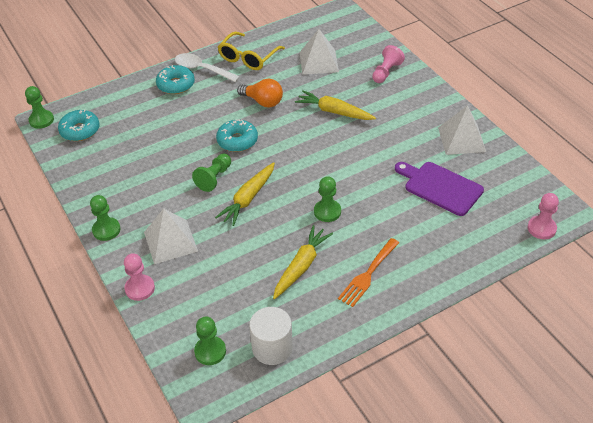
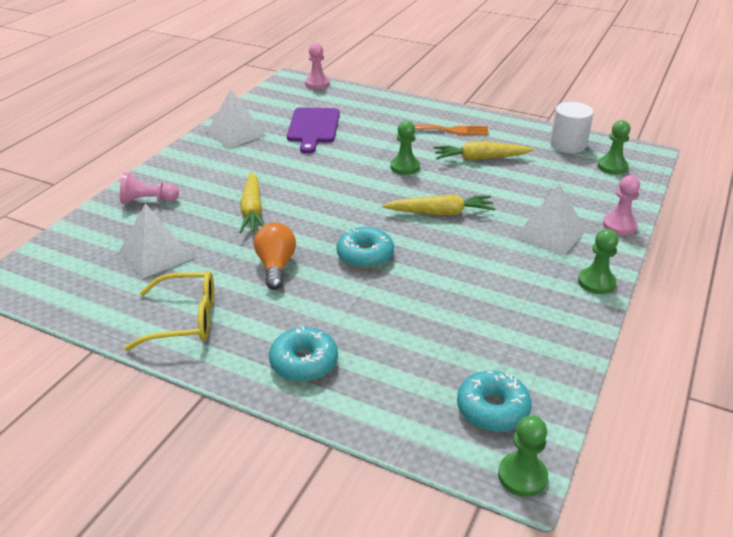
camera: 125 degrees left, 10 degrees down
(202, 69) = (246, 353): white spoon -> none
(214, 178) = (439, 245): green pawn -> none

